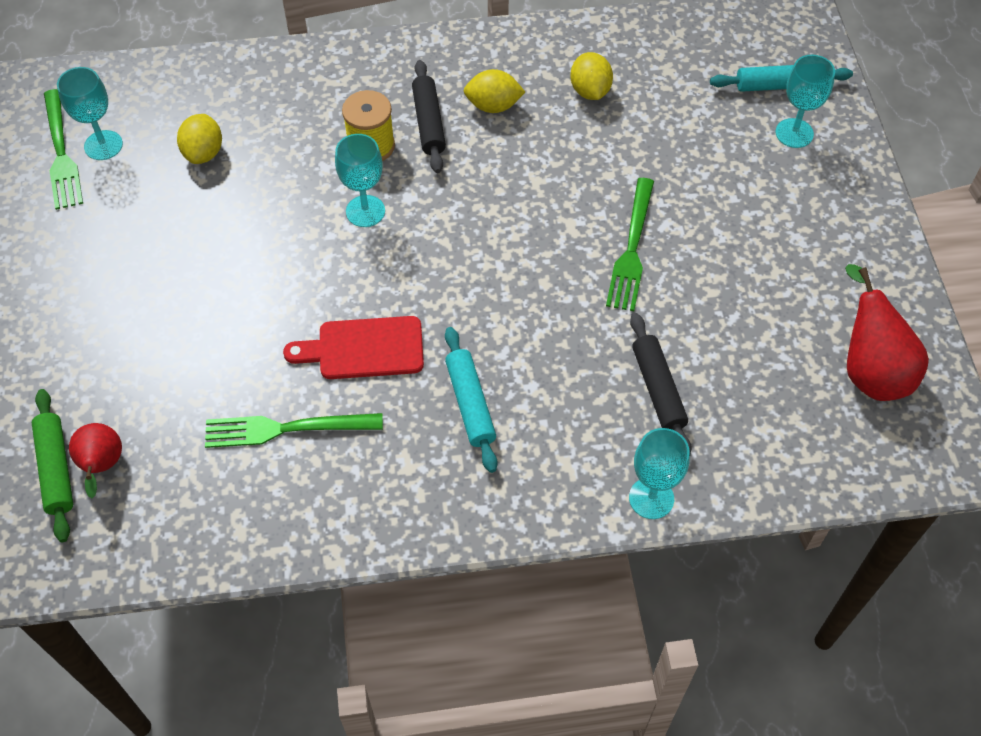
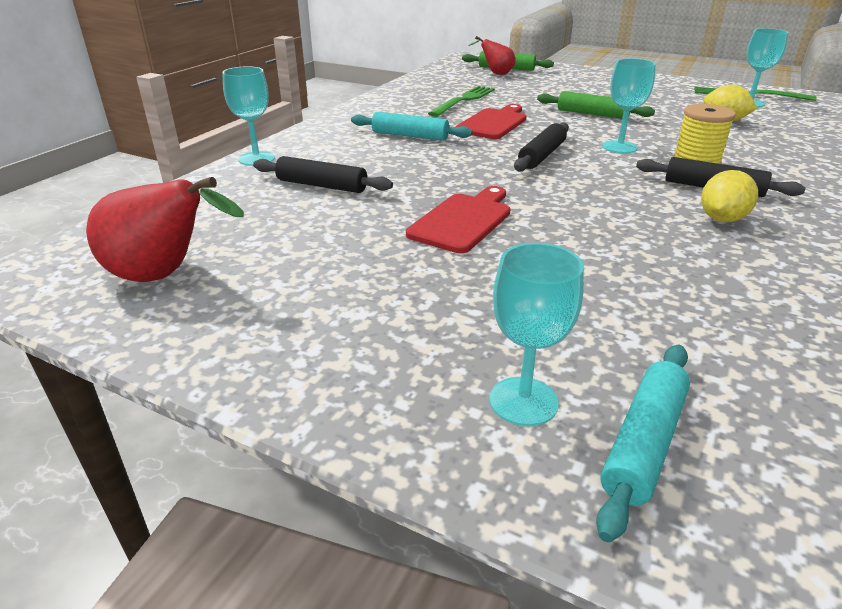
camera: 125 degrees right, 25 degrees down
(256, 271) = (592, 114): none -> green rolling pin
(440, 261) = (542, 155): none -> black rolling pin
(590, 91) = (719, 275): yellow lemon -> none
(632, 250) = (463, 220): green fork -> red cutting board

